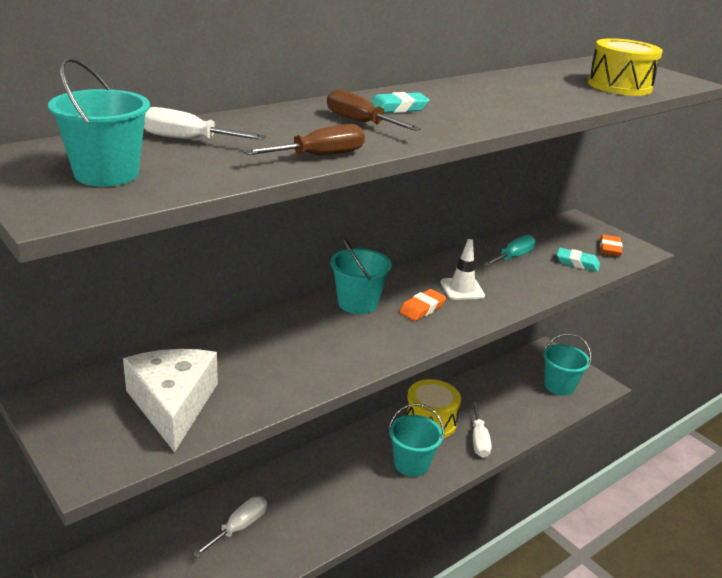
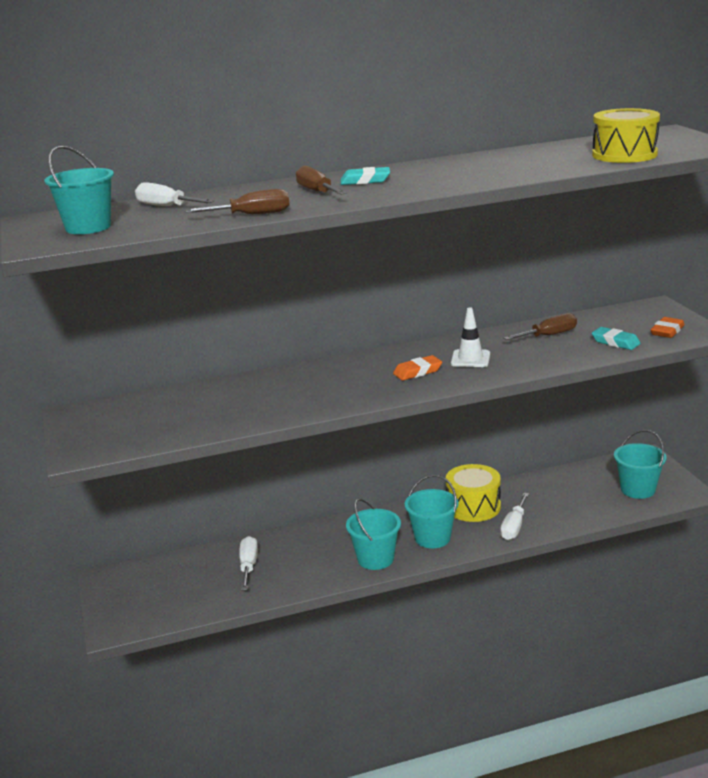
camera: 25 degrees right, 5 degrees down
(173, 404) = (159, 422): white cheese -> none
(239, 527) = (248, 566): white screwdriver -> white screwdriver turned 60 degrees counterclockwise
(357, 303) = (361, 365): turquoise bucket -> turquoise bucket (375, 559)
(513, 257) = (549, 335): turquoise screwdriver -> brown screwdriver

